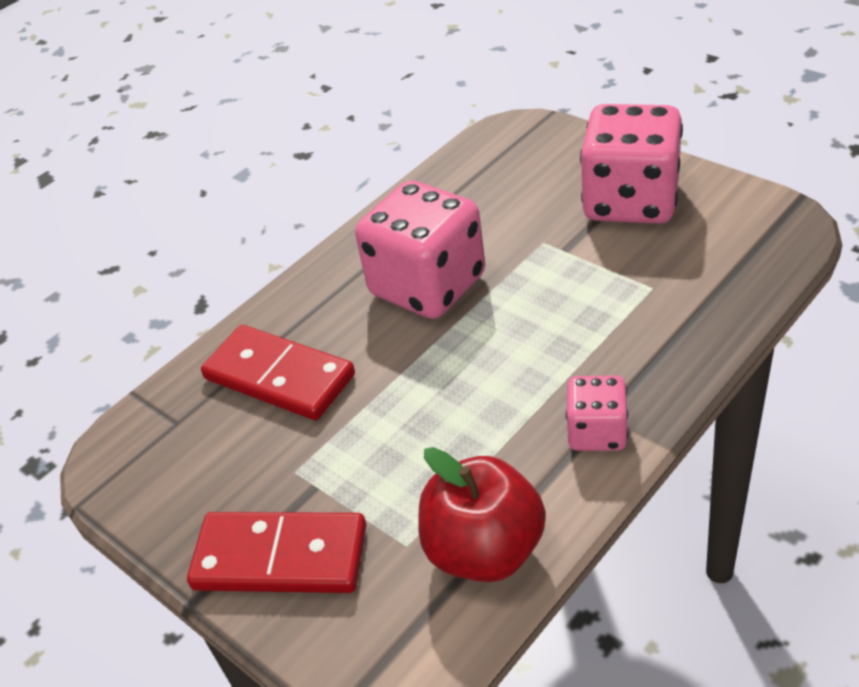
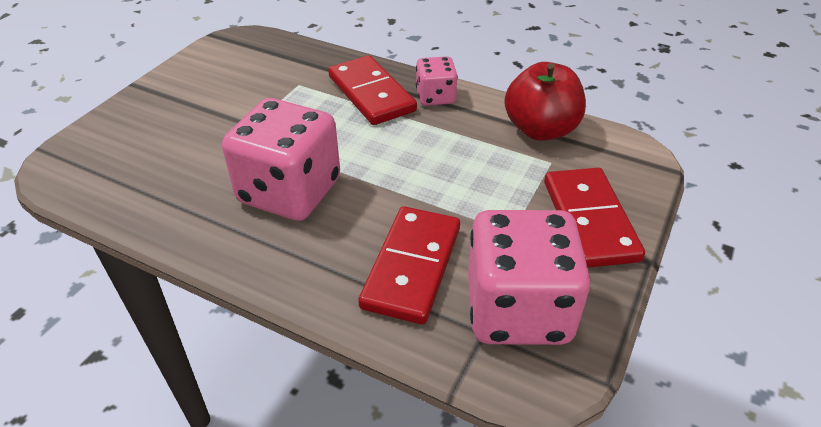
camera: 110 degrees left, 0 degrees up
(616, 360) = (371, 94): none -> red domino
(631, 201) = (196, 97): pink dice -> pink dice (518, 310)

